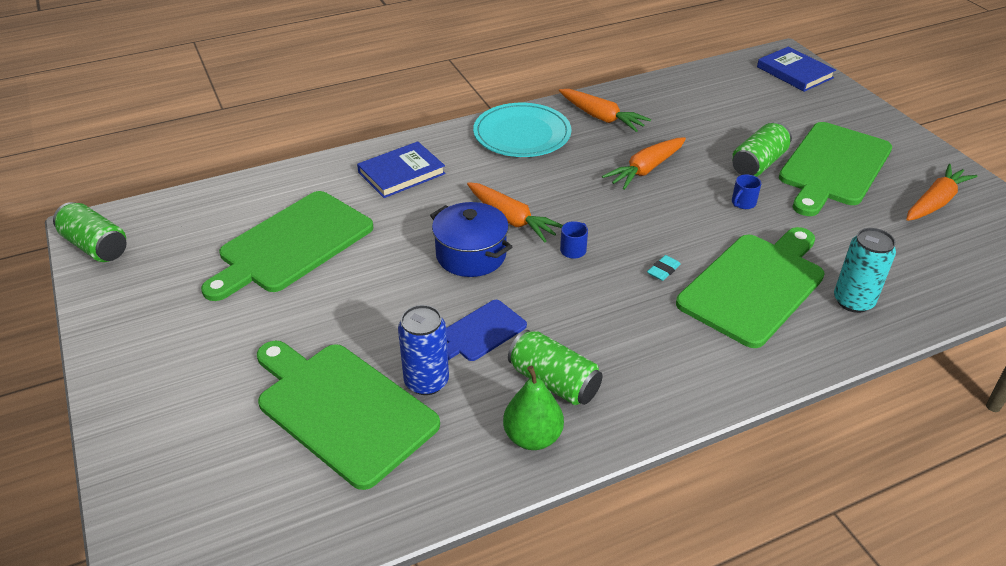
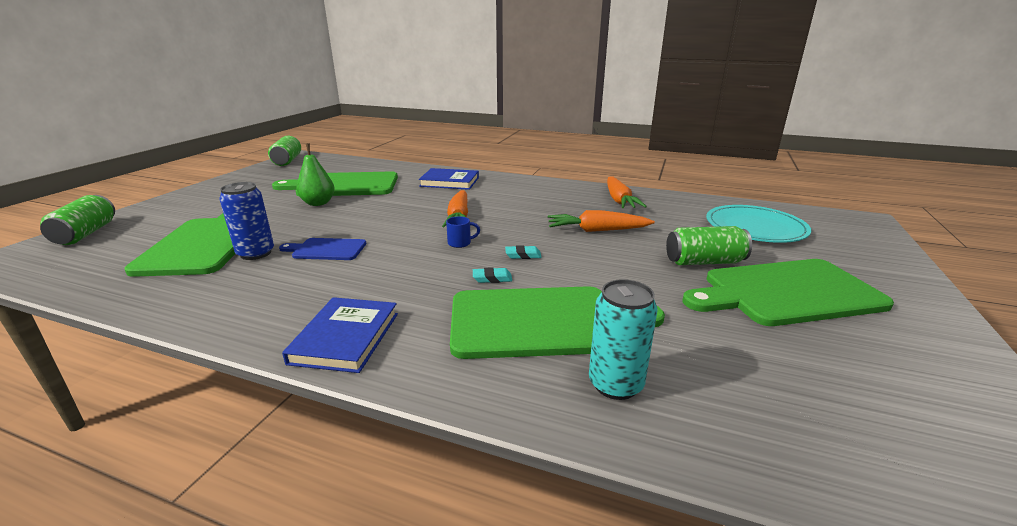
camera: 45 degrees right, 15 degrees down
(471, 255) = (403, 220): blue pot -> none
(522, 134) = (549, 190): turquoise plate -> turquoise plate (755, 227)
(532, 437) = (225, 305): green pear -> green pear (318, 203)
(554, 382) = (299, 289): green can -> green can (86, 234)
(642, 232) = (523, 255): none -> turquoise eraser
(743, 203) = (640, 275): blue mug -> none
(794, 72) = (855, 231): blue book -> blue book (345, 338)
(935, 202) = (888, 370): orange carrot -> none

